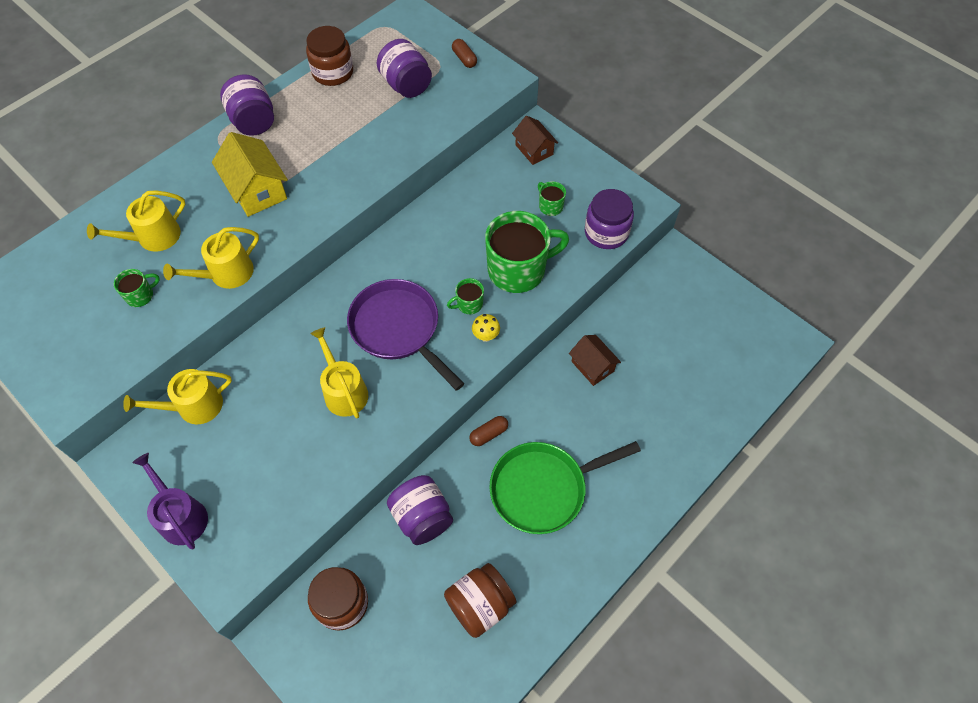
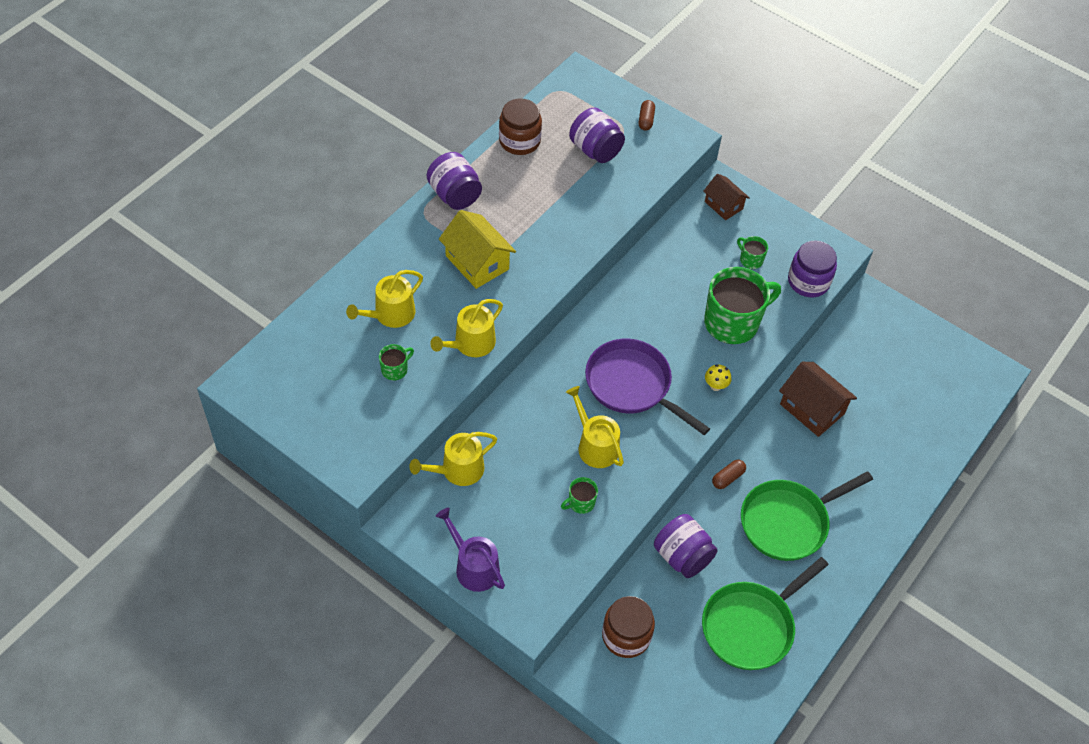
camera: 10 degrees left, 5 degrees down
(464, 59) = (646, 120): brown capsule -> brown capsule turned 45 degrees clockwise
(469, 304) = (693, 358): green mug -> green mug (580, 503)
(480, 605) = (751, 626): brown jar -> green pan
(592, 366) = (812, 409): brown house -> brown house, size x1.55

